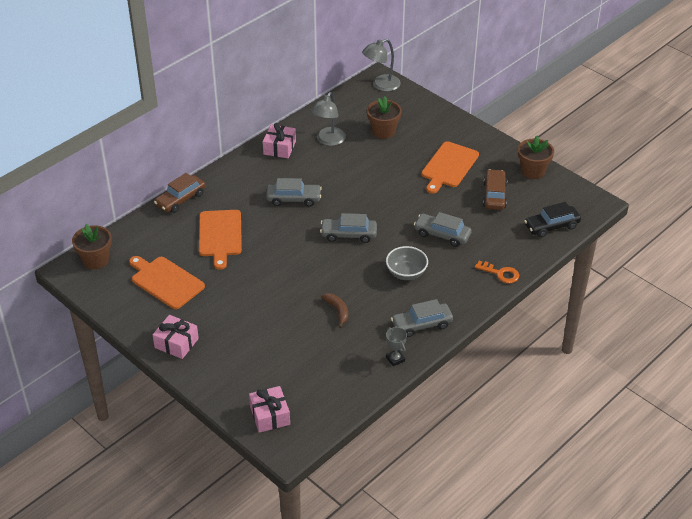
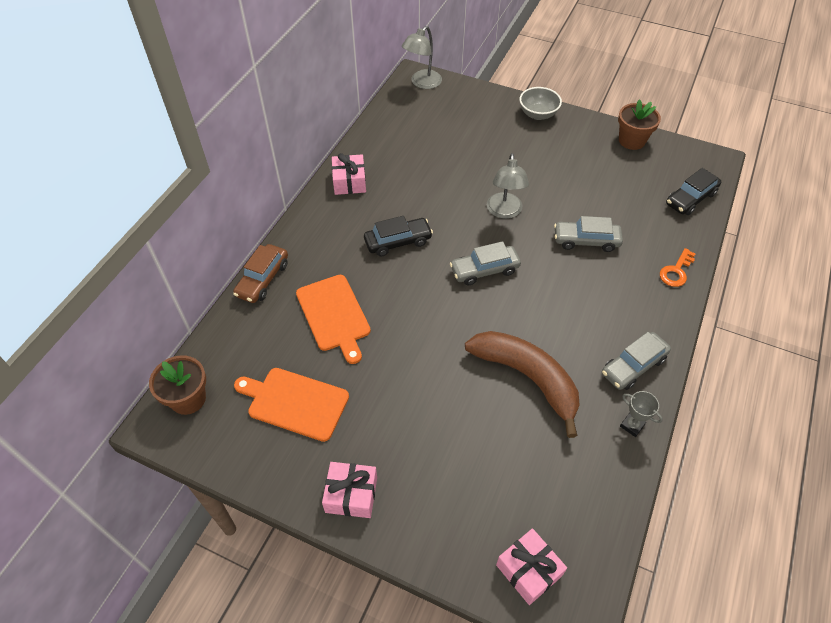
camera: 20 degrees left, 10 degrees up
(293, 199) = (398, 242): grey car -> black car
(328, 140) = (400, 159): grey lamp -> grey lamp (504, 212)
(337, 311) = (527, 378): brown banana -> brown banana, size x2.31
(383, 131) = (453, 134): brown flower pot -> none
(406, 273) = (576, 302): grey bowl -> grey bowl (538, 114)
(449, 166) = (544, 157): orange cutting board -> none
(494, 195) = (611, 178): brown car -> none
(500, 273) = (676, 271): orange key -> orange key turned 120 degrees clockwise

